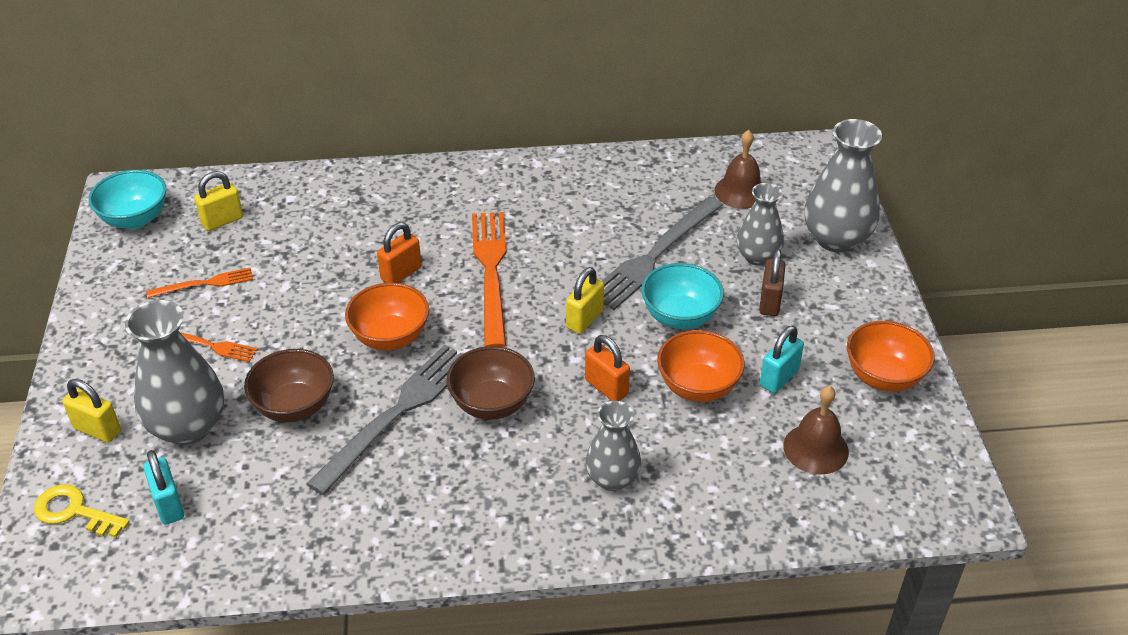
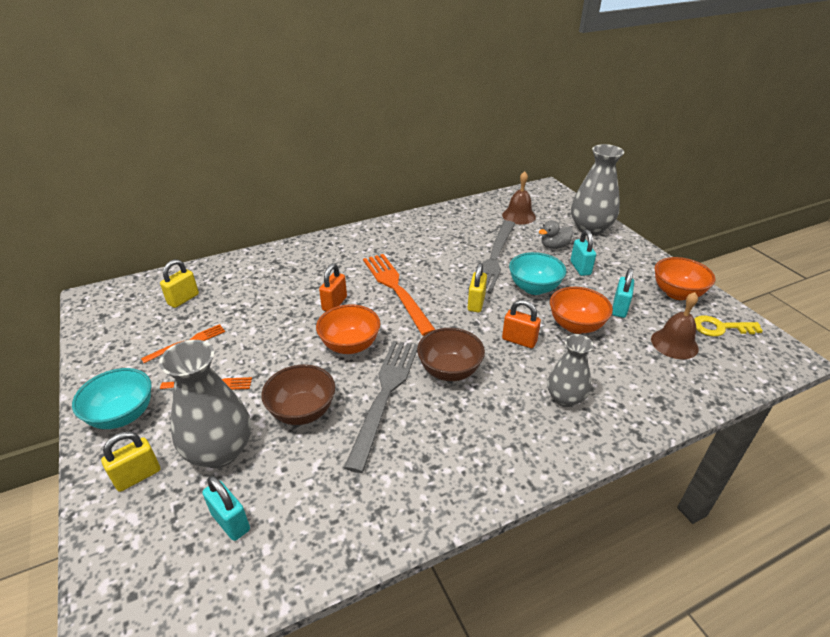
camera: 20 degrees left, 5 degrees down
(75, 512) = (142, 556): yellow key -> yellow key (720, 328)
(97, 430) = (138, 476): yellow padlock -> yellow padlock turned 45 degrees counterclockwise
(135, 219) = (111, 312): turquoise bowl -> turquoise bowl (123, 415)
(757, 257) = (554, 246): grey vase -> grey duck
(770, 302) = (580, 268): brown padlock -> turquoise padlock

